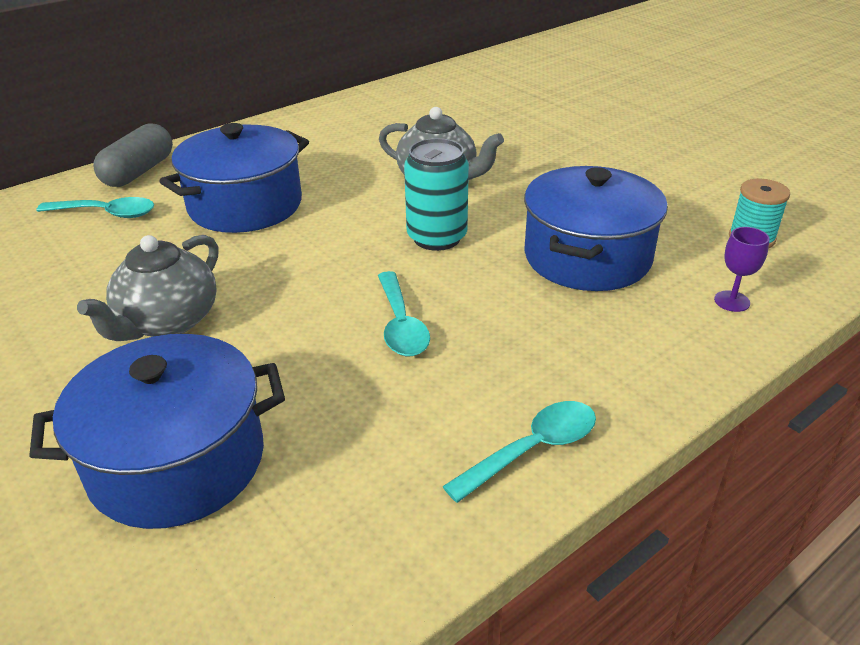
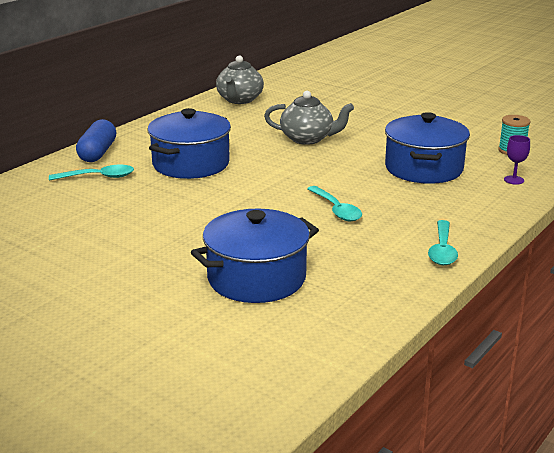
camera: 15 degrees left, 10 degrees down
(139, 172) = (98, 153): grey capsule -> blue capsule
(168, 321) = (194, 224): grey teapot -> grey teapot (239, 100)
(437, 237) = (328, 168): turquoise can -> none
(533, 449) = (442, 250): turquoise spoon -> turquoise spoon turned 150 degrees clockwise

